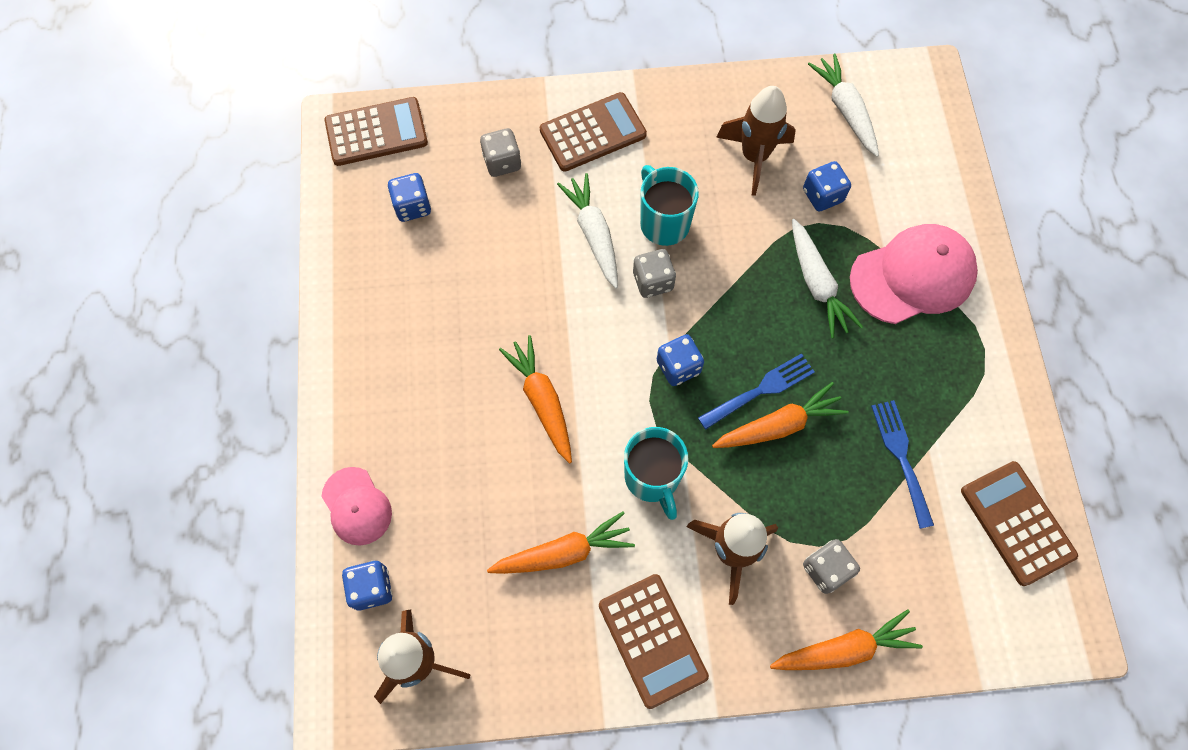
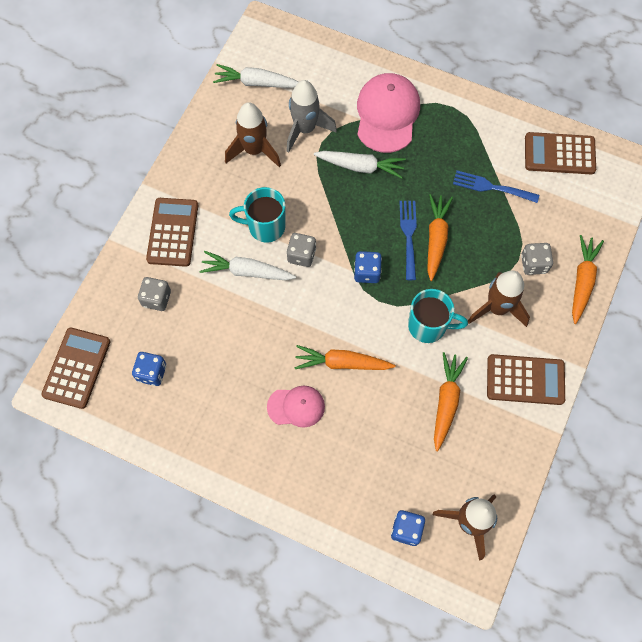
camera: 60 degrees left, 0 degrees up
(356, 506) = (346, 513): pink cap -> pink cap (296, 406)
(822, 195) = (305, 129): blue dice -> grey rocket

